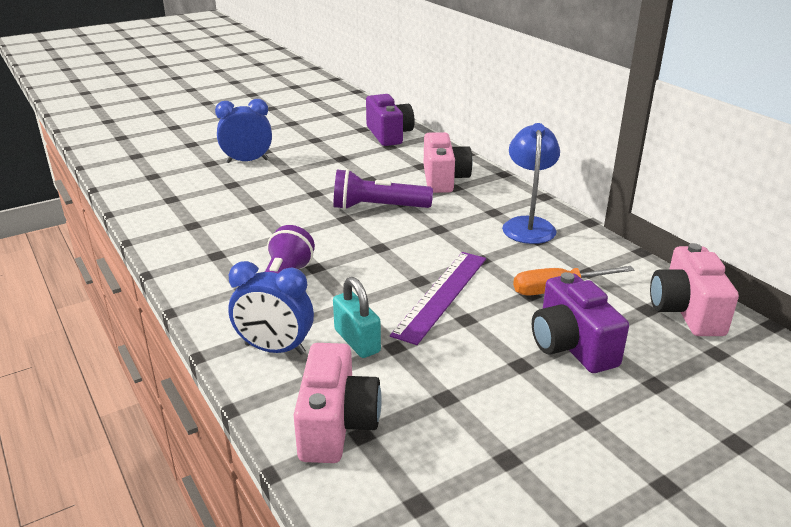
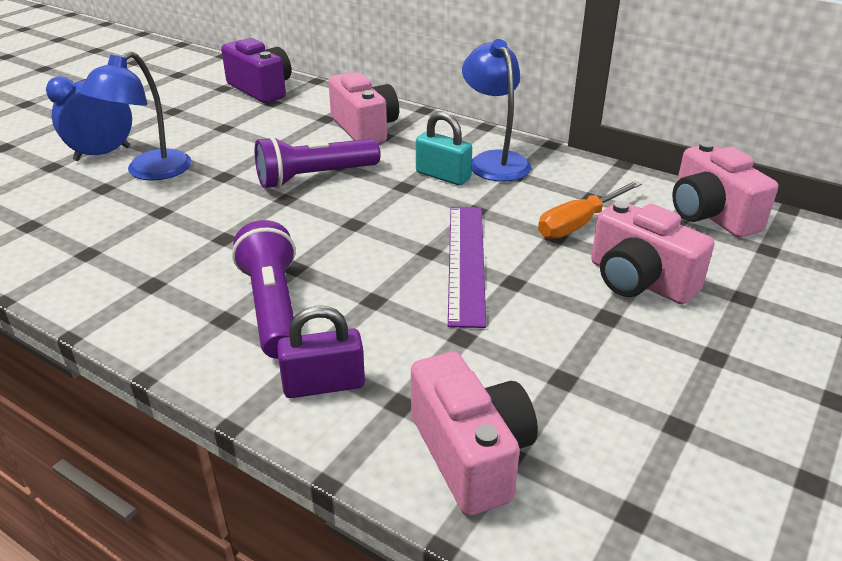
camera: 25 degrees left, 5 degrees up
(268, 180) = (149, 172): none -> blue lamp
(275, 349) = (324, 384): blue clock -> purple padlock
(357, 341) = (415, 344): turquoise padlock -> turquoise padlock (443, 176)
(571, 346) = (639, 281): purple camera -> pink camera

